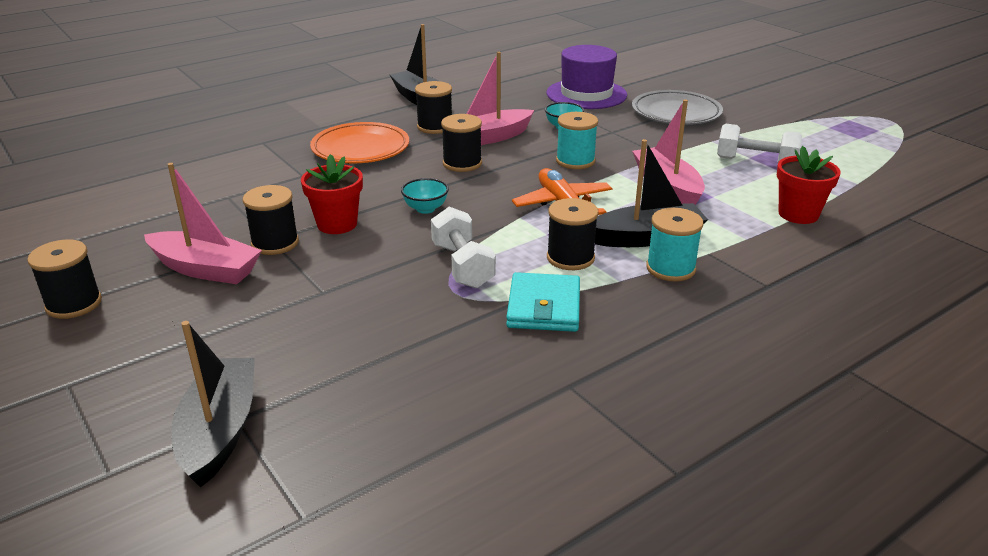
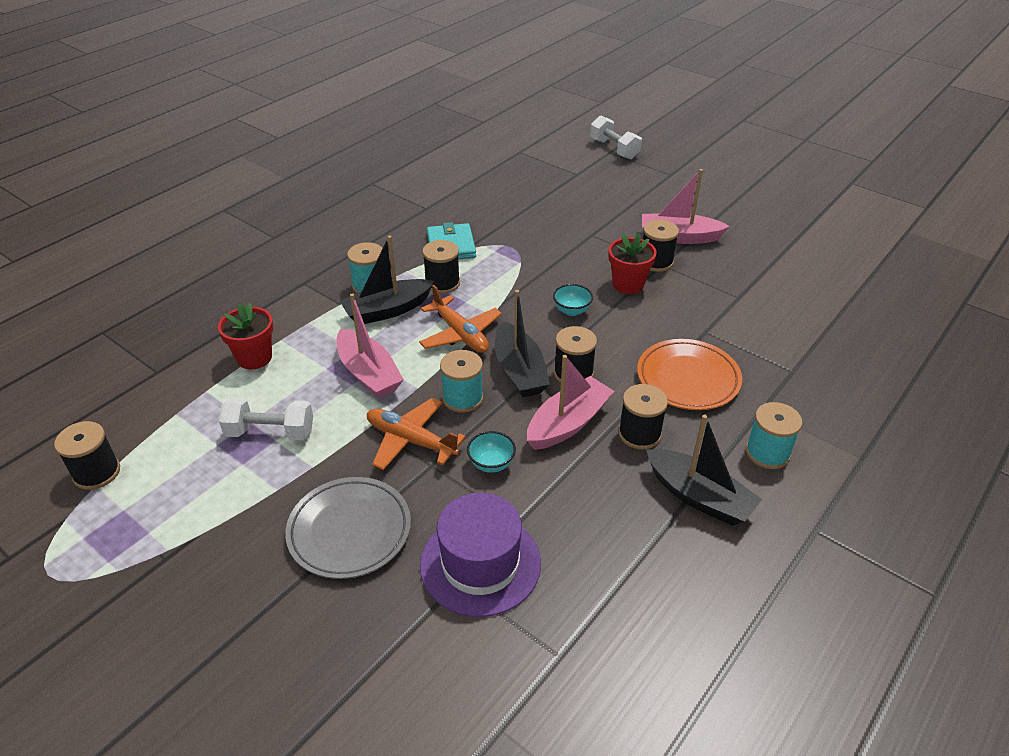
camera: 165 degrees right, 10 degrees up
(74, 304) = (725, 206): black spool -> black spool (97, 472)
(219, 431) = (580, 169): black boat -> black boat (519, 371)
(348, 109) = (767, 453): none -> turquoise spool
(462, 265) = (515, 265): white dumbbell -> white dumbbell (614, 149)
(627, 144) = (411, 440): none -> orange plane

